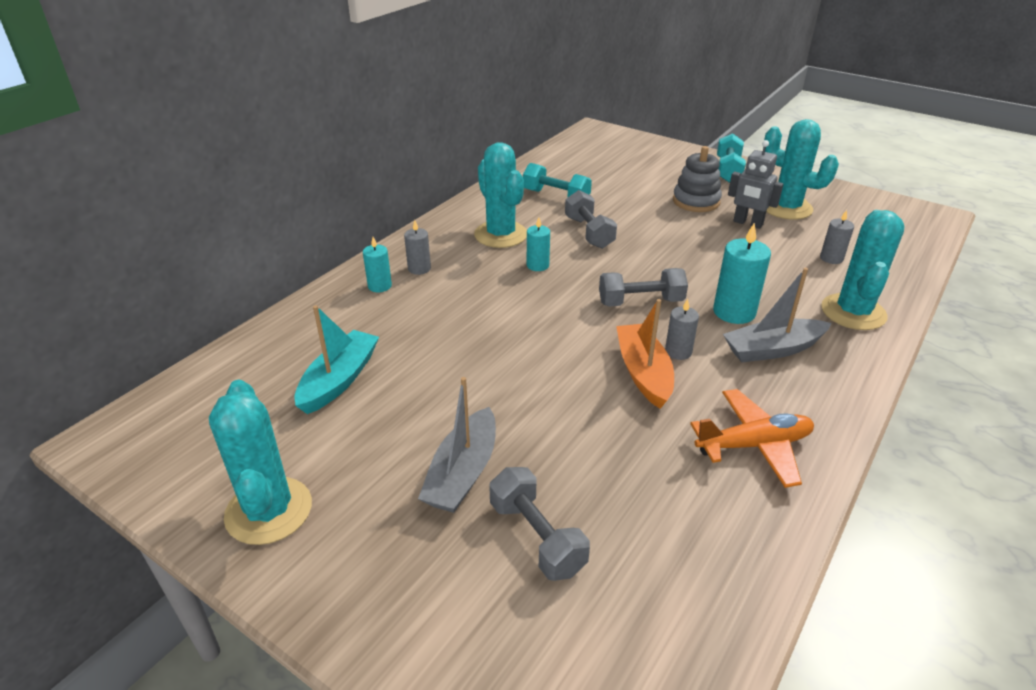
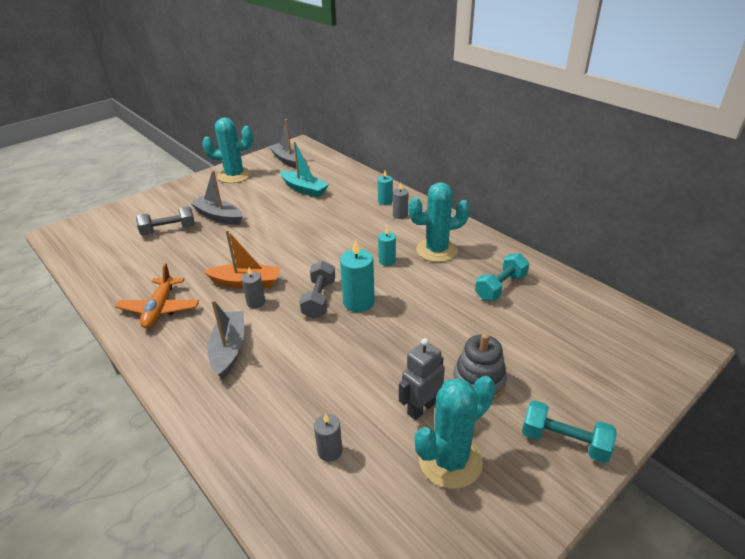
camera: 105 degrees right, 0 degrees up
(199, 435) = (288, 161): none -> grey boat
(589, 232) = (429, 294): grey dumbbell -> none
(734, 312) = (282, 344): turquoise candle -> turquoise candle (358, 302)
(853, 312) = (241, 422): turquoise cactus -> none

